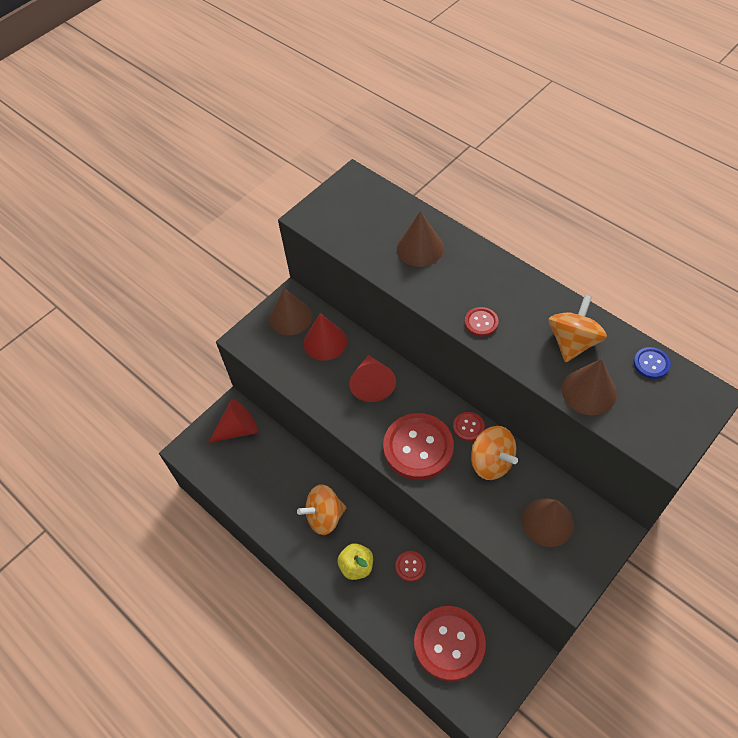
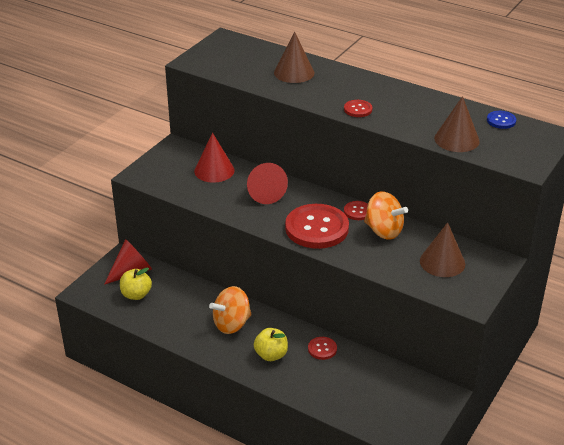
camera: 15 degrees left, 20 degrees down
(237, 461) = (136, 295): none -> yellow apple
(290, 317) = (178, 158): brown cone -> none
(449, 643) = (372, 397): red button -> none
(572, 342) = (435, 114): orange spinning top -> none

